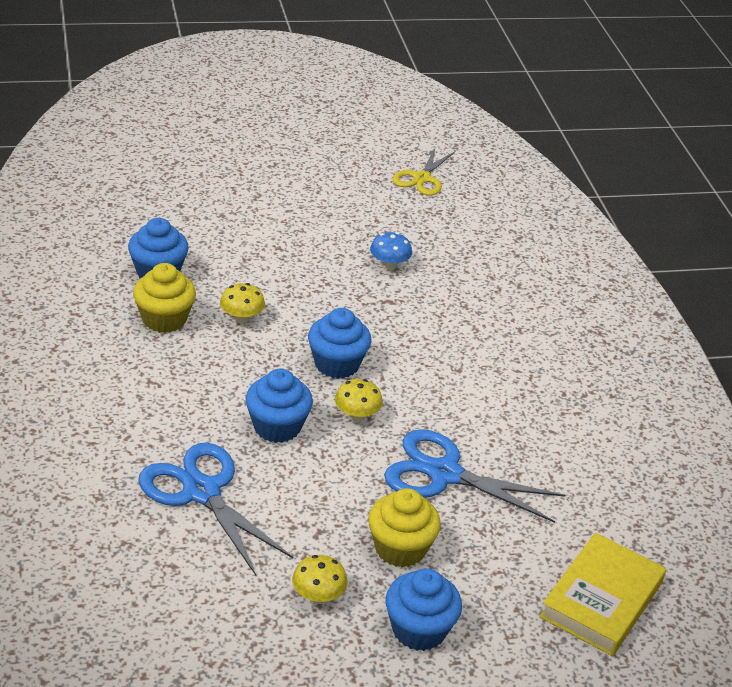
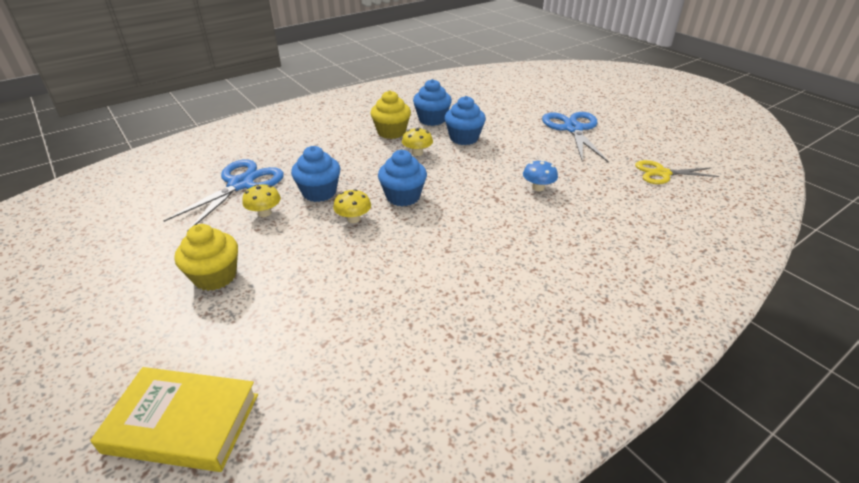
camera: 70 degrees right, 0 degrees up
(318, 596) = (153, 253): yellow mushroom -> yellow mushroom (264, 213)
(419, 630) = (124, 310): blue cupcake -> blue cupcake (464, 138)
(444, 474) = (313, 276): blue scissors -> blue scissors (573, 129)

